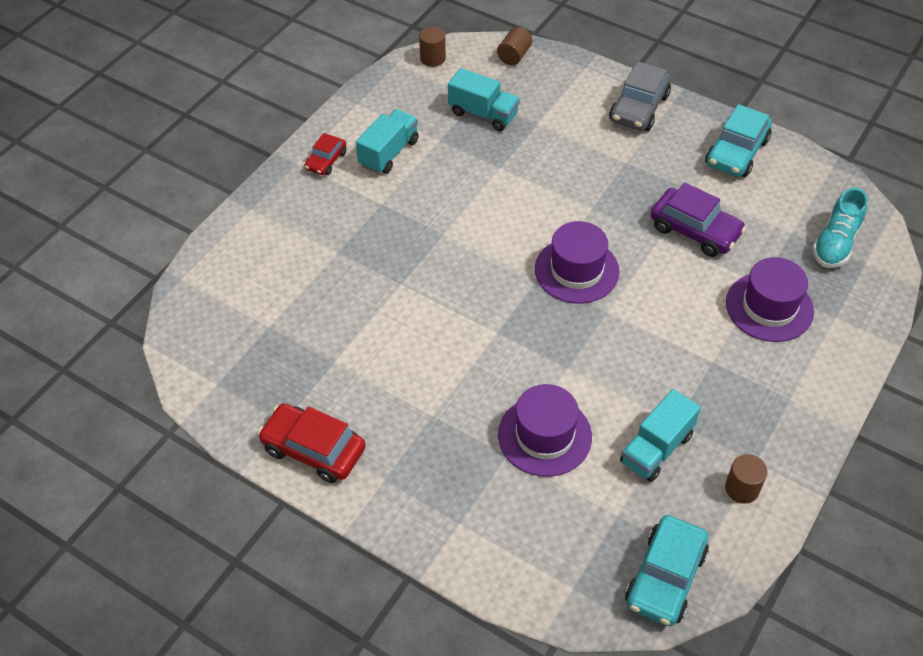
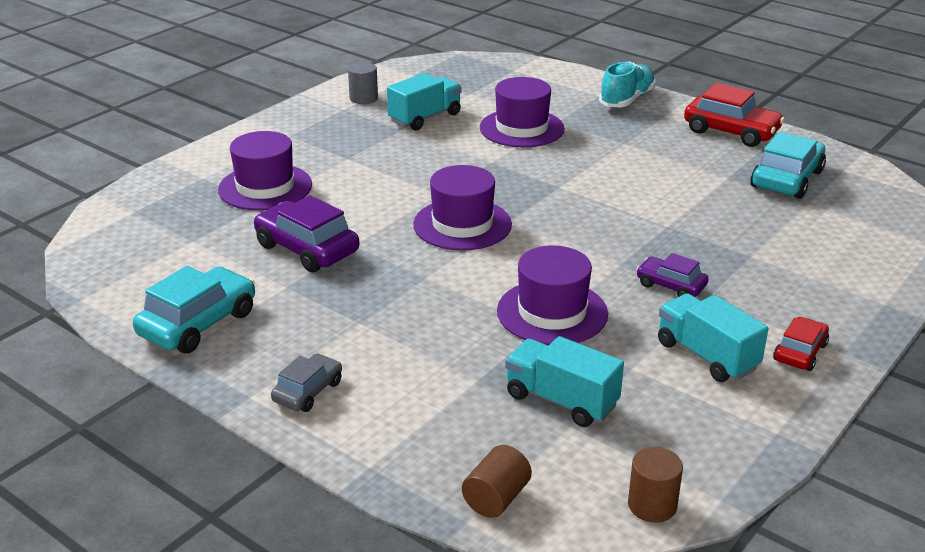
camera: 175 degrees left, 20 degrees down
(389, 153) = (707, 356): turquoise truck -> turquoise truck turned 105 degrees clockwise
(406, 214) = (671, 285): none -> purple car
(493, 181) = (552, 312): none -> purple hat
(639, 108) = (308, 391): grey car -> grey car, size x0.59
(665, 577) = (443, 70): turquoise car -> turquoise car (786, 179)
(742, 488) = (363, 98): brown cylinder -> grey cylinder
(836, 243) = (149, 229): turquoise shoe -> turquoise shoe (627, 99)

